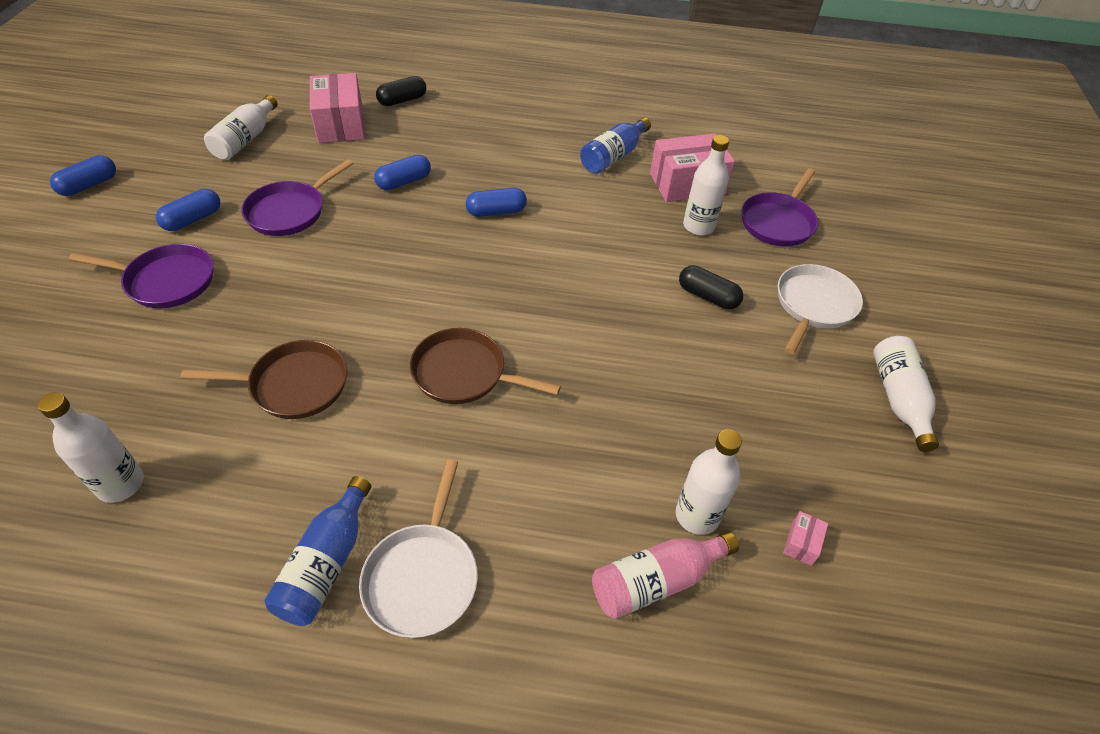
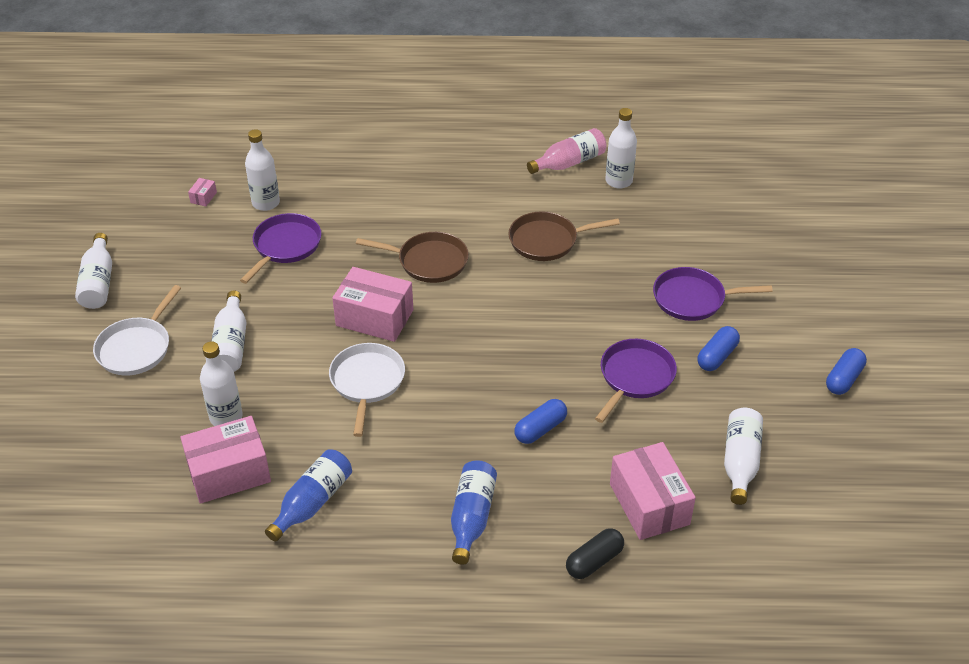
camera: 175 degrees right, 5 degrees down
(326, 563) = (480, 162): blue bottle -> blue bottle (472, 517)
(423, 577) = (425, 163): white pan -> white pan (367, 382)
(496, 212) = (434, 405): blue capsule -> none
(544, 306) = (374, 318): none -> pink box
(656, 581) = (294, 174): pink bottle -> pink bottle (569, 163)
(707, 296) = (231, 344): black capsule -> white bottle
(778, 222) = (139, 434): purple pan -> purple pan (285, 246)

